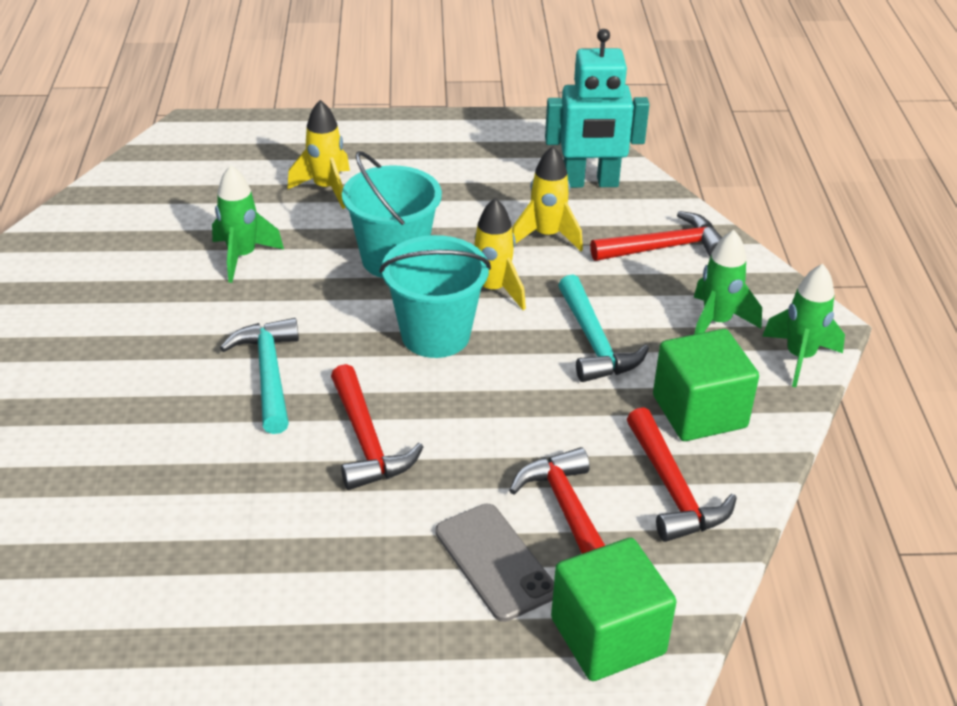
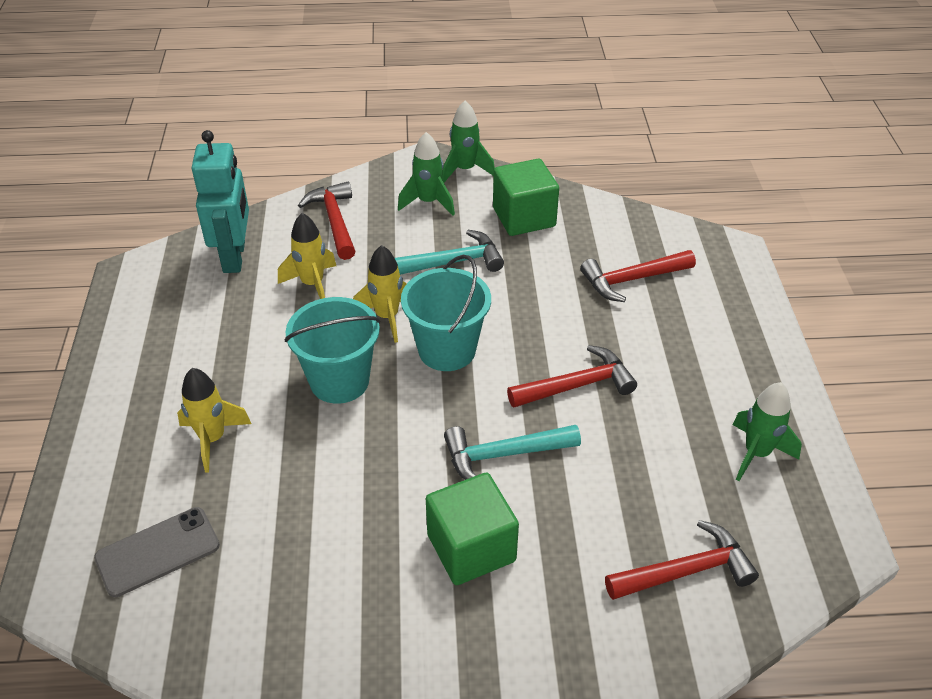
camera: 90 degrees left, 5 degrees up
(242, 257) = (327, 496): green rocket -> green rocket (756, 453)
(495, 562) = (680, 314): grey phone -> grey phone (157, 552)
(608, 636) = (725, 266): green cube -> green cube (471, 548)
(672, 489) = (599, 234): red hammer -> red hammer (686, 571)

